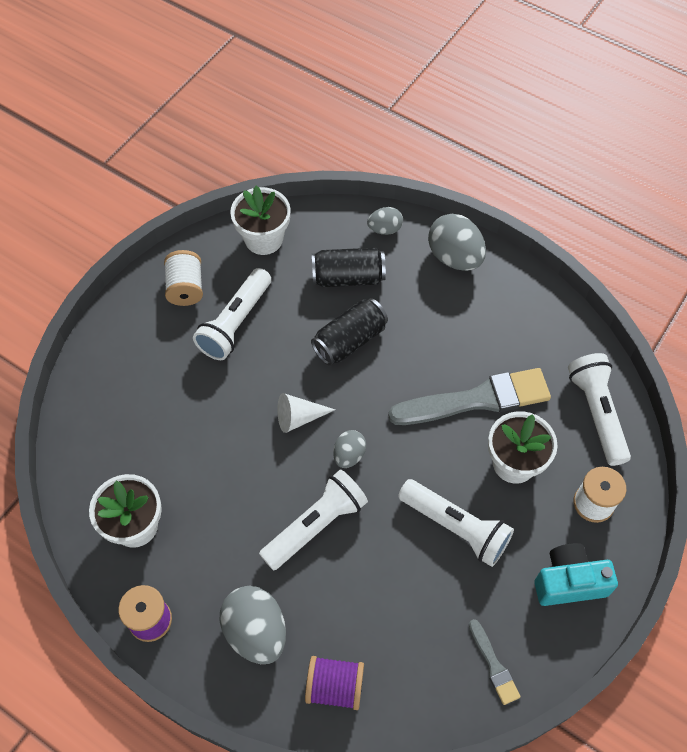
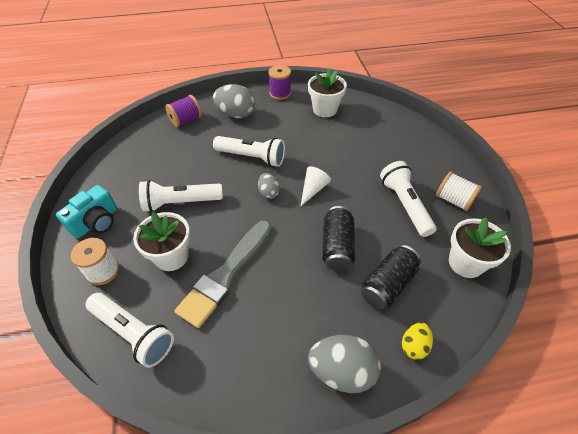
camera: 135 degrees right, 10 degrees down
(315, 525) = (252, 157): white flashlight -> white flashlight turned 75 degrees counterclockwise
(385, 229) = (414, 346): grey egg -> yellow egg
(493, 665) = (117, 167): grey brush -> none

